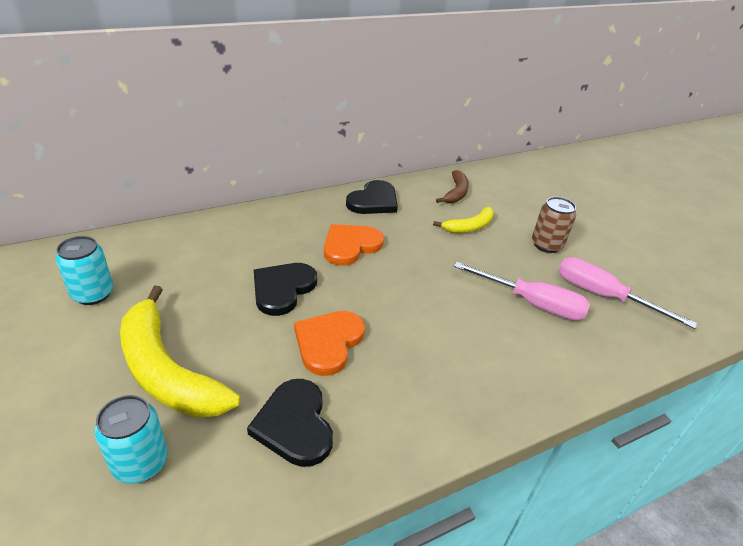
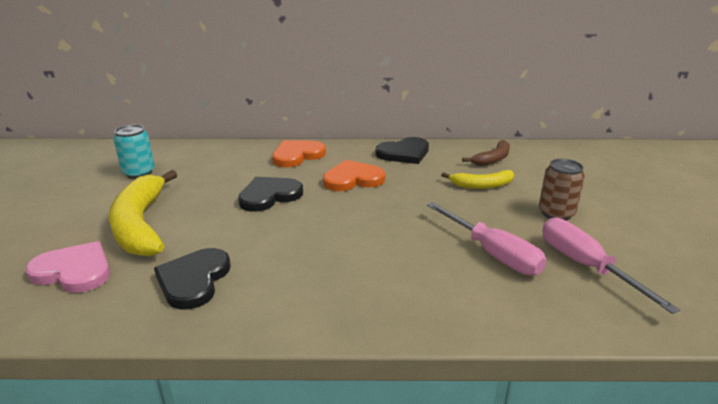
camera: 30 degrees right, 10 degrees down
(140, 463) = (74, 271): turquoise can -> pink heart
(328, 342) = (271, 237): orange heart -> orange heart (297, 155)

